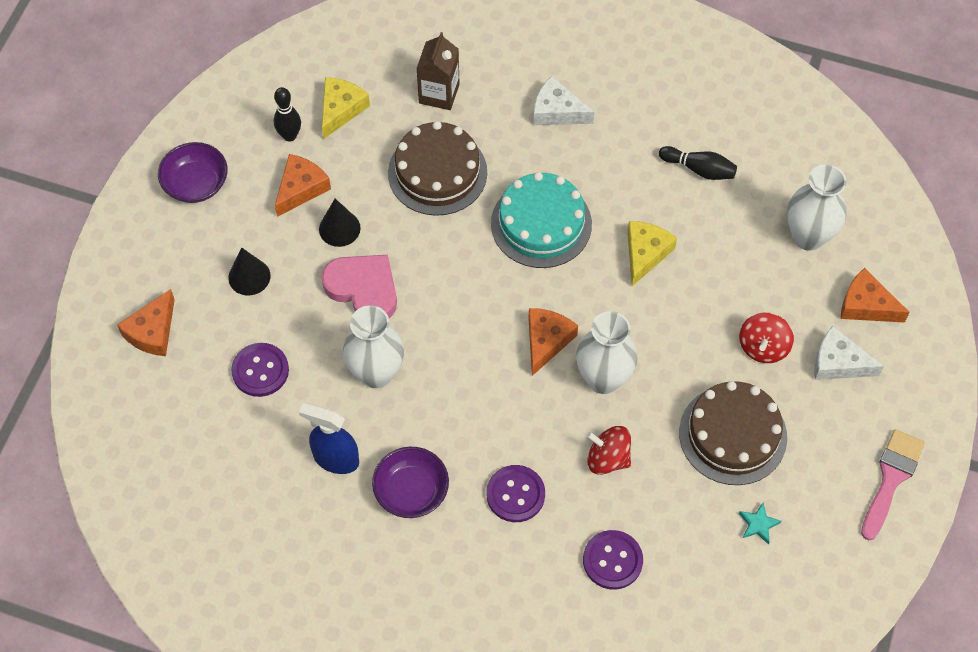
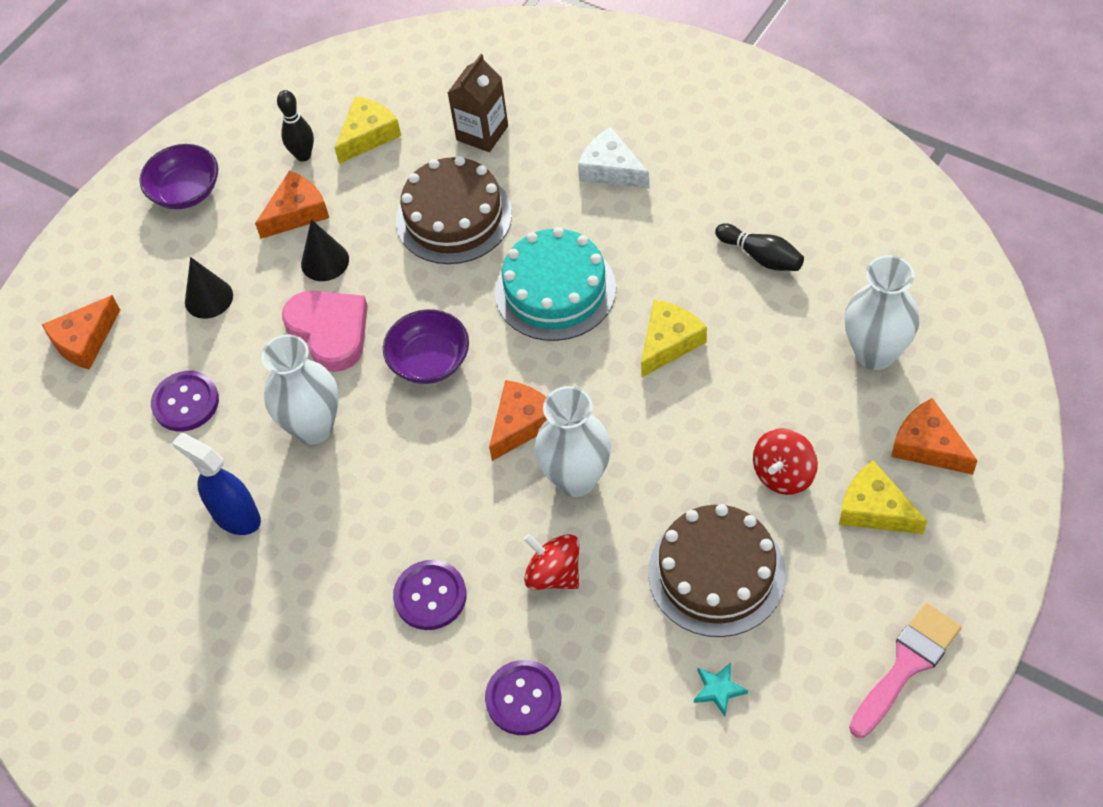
camera: 20 degrees right, 5 degrees down
(411, 491) = (310, 569): purple bowl -> purple bowl (429, 361)
(838, 363) = (874, 509): white cheese -> yellow cheese

